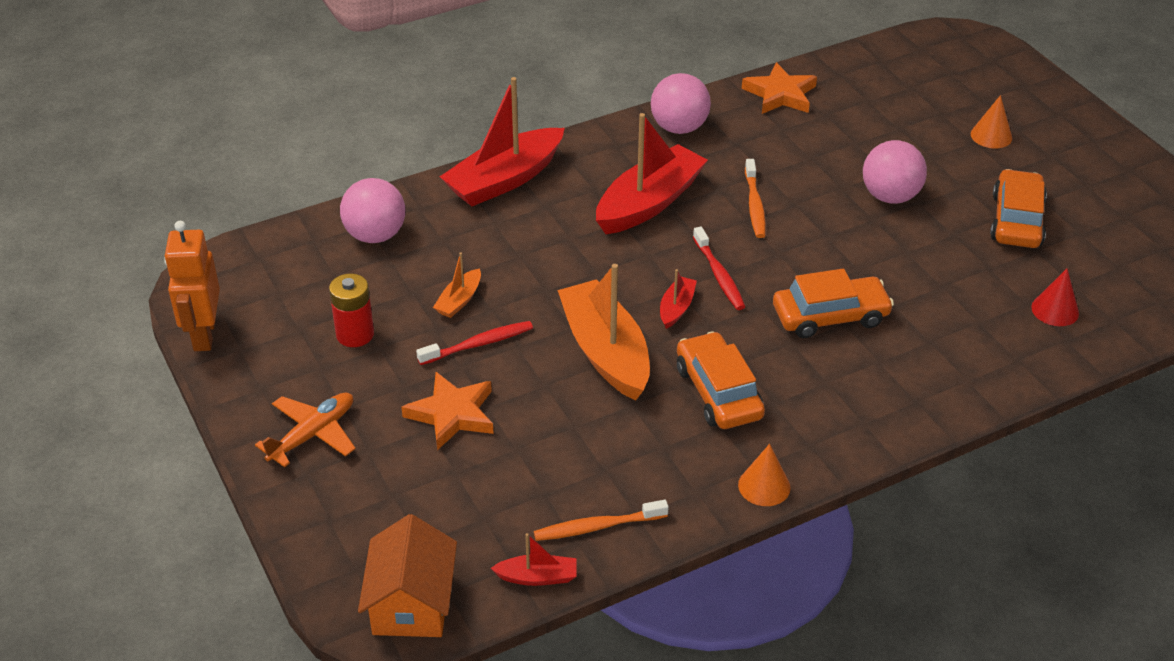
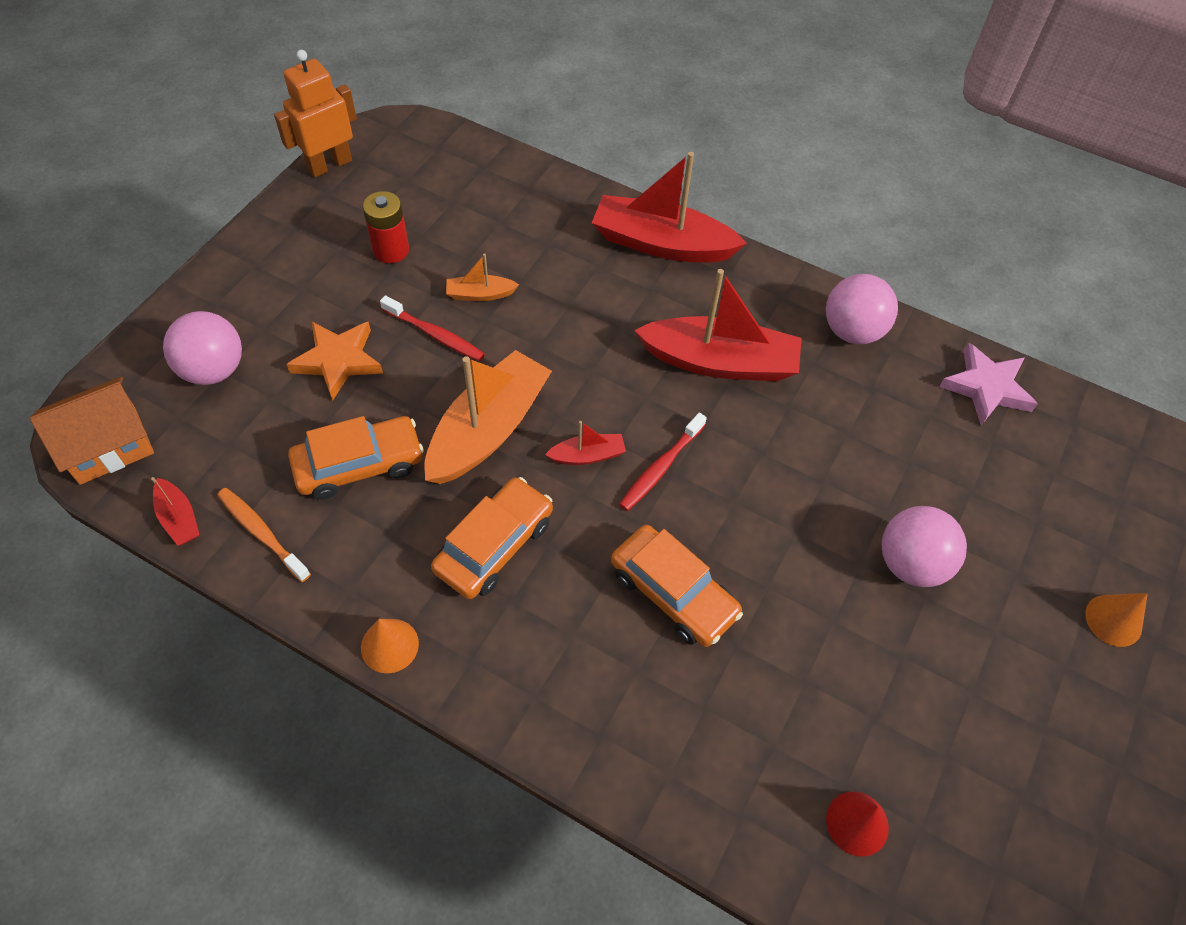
camera: 55 degrees right, 15 degrees up
(313, 434) = (260, 285): orange plane -> none
(375, 235) = (520, 199): pink ball -> pink ball (213, 370)
(754, 205) = (790, 448): orange toothbrush -> none
(780, 94) = (986, 387): orange star -> pink star
(1016, 220) = (983, 713): orange car -> orange car (359, 465)

